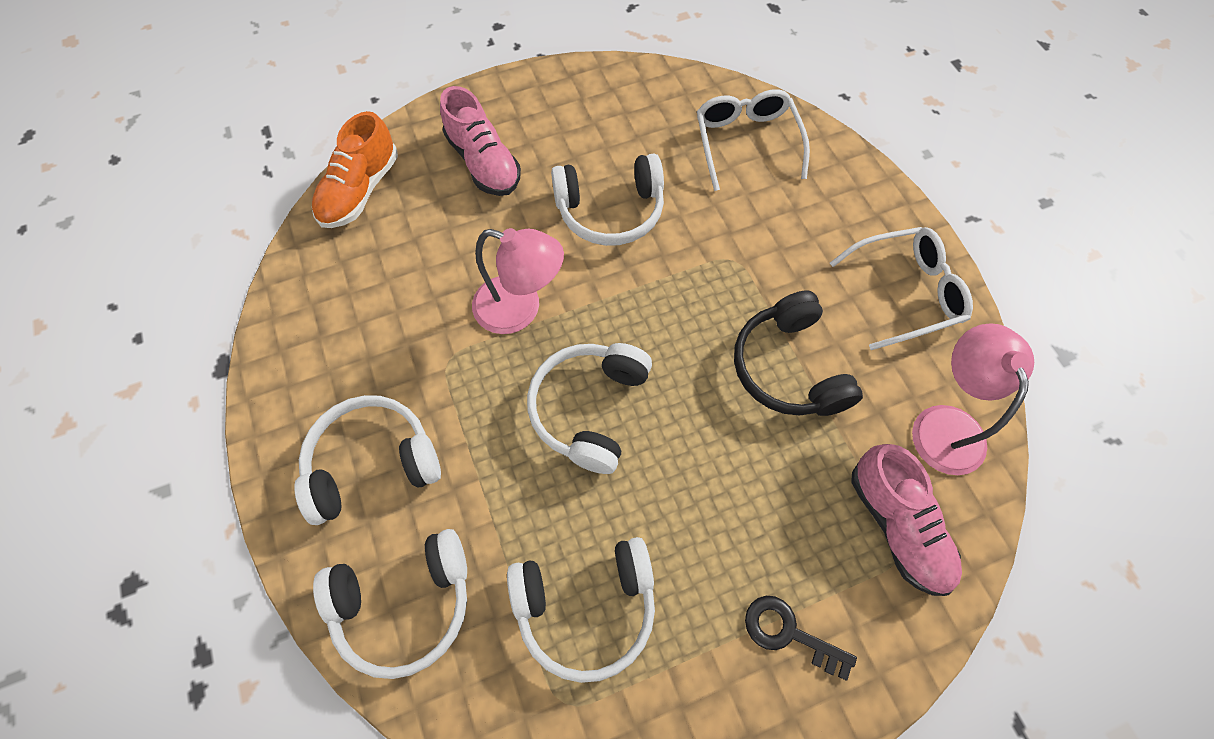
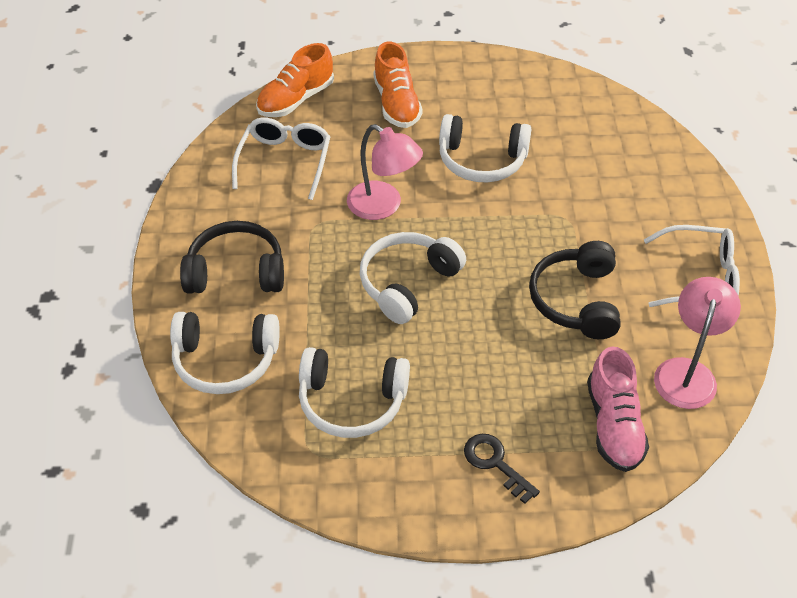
camera: 20 degrees right, 15 degrees down
(372, 463) = (236, 271): white headphones -> black headphones
(484, 162) = (396, 104): pink shoe -> orange shoe
(746, 142) = (615, 141): white glasses -> white glasses (285, 162)

